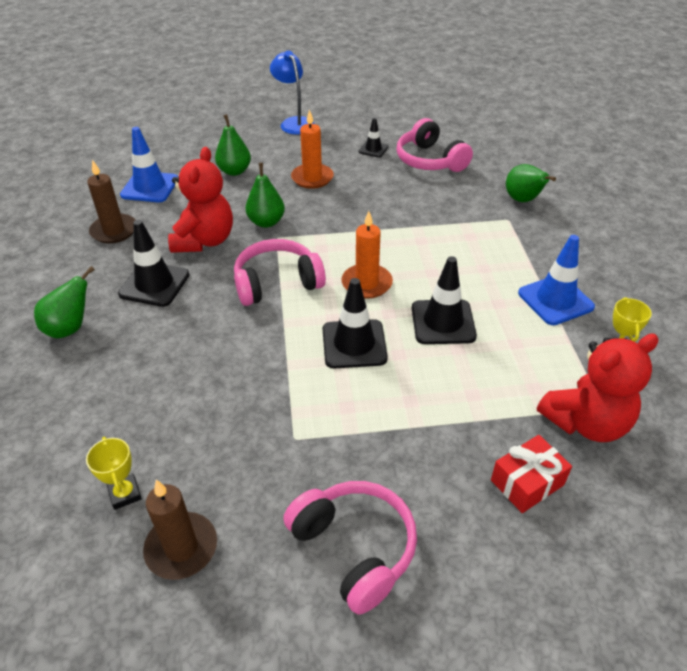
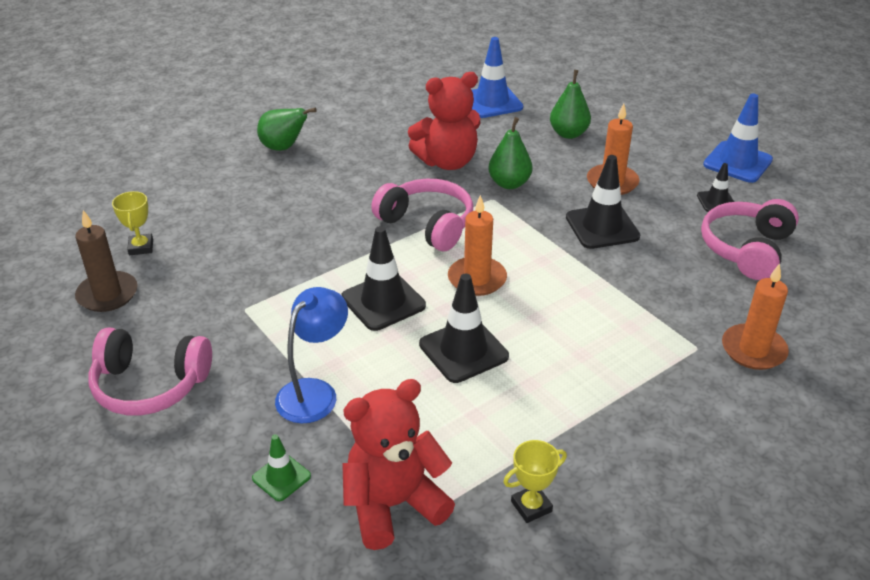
camera: 60 degrees right, 5 degrees down
(114, 231) = (414, 113): brown candle -> none
(125, 494) = (141, 247): yellow trophy -> yellow trophy turned 45 degrees counterclockwise
(154, 284) = (366, 162): black traffic cone -> black traffic cone (602, 227)
(294, 122) = (698, 133): blue lamp -> blue lamp (314, 392)
(355, 548) = (150, 385): pink headphones -> pink headphones turned 75 degrees clockwise
(523, 200) = (753, 350): green pear -> orange candle
(527, 482) = (281, 477): red gift -> green traffic cone
(555, 300) = (578, 430): blue traffic cone -> blue traffic cone (737, 162)
(586, 422) = (393, 505): red teddy bear -> red teddy bear turned 120 degrees clockwise

